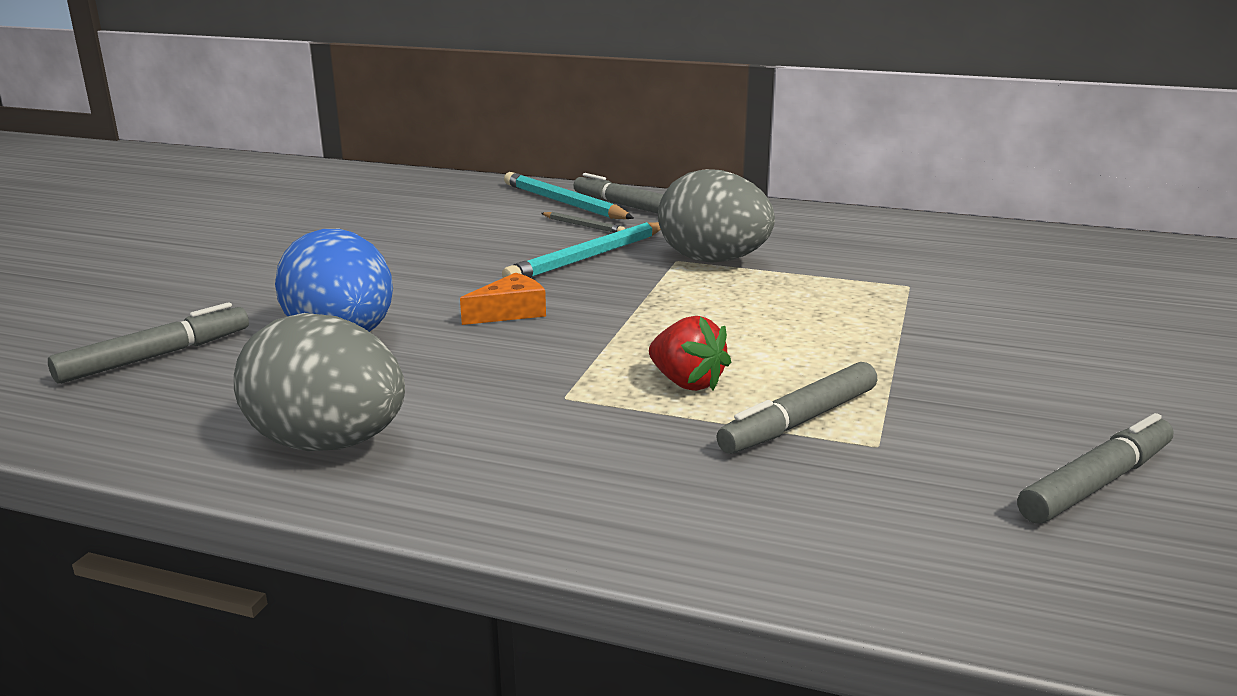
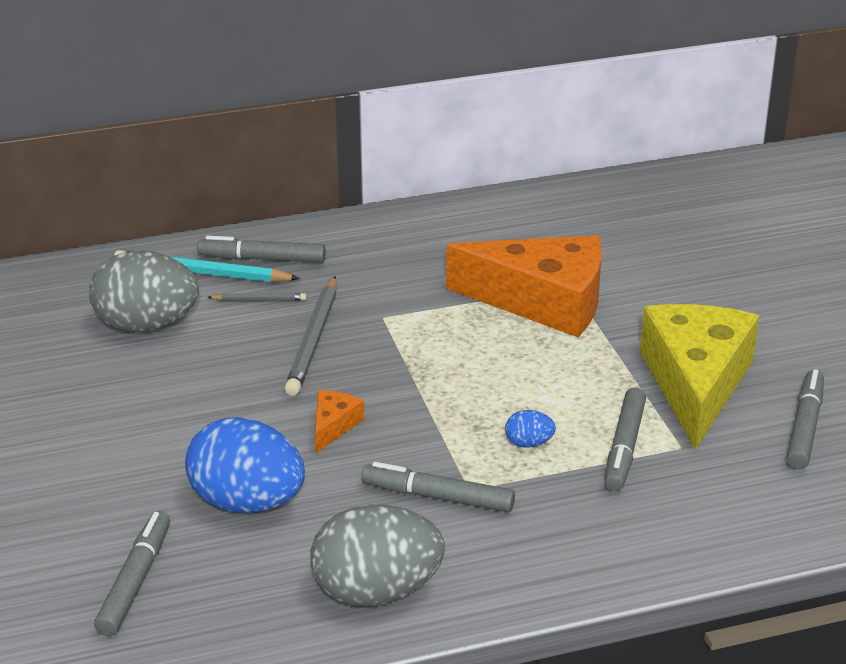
camera: 35 degrees left, 10 degrees up
(520, 392) = (438, 497): none -> grey marker
(588, 257) = (313, 340): turquoise pencil -> grey pencil
(687, 383) = (529, 443): red strawberry -> blue egg
(713, 261) = (411, 308): grey egg -> grey egg (146, 325)
(861, 288) = (543, 301): none -> orange cheese
(973, 395) = (696, 383): none -> yellow cheese

